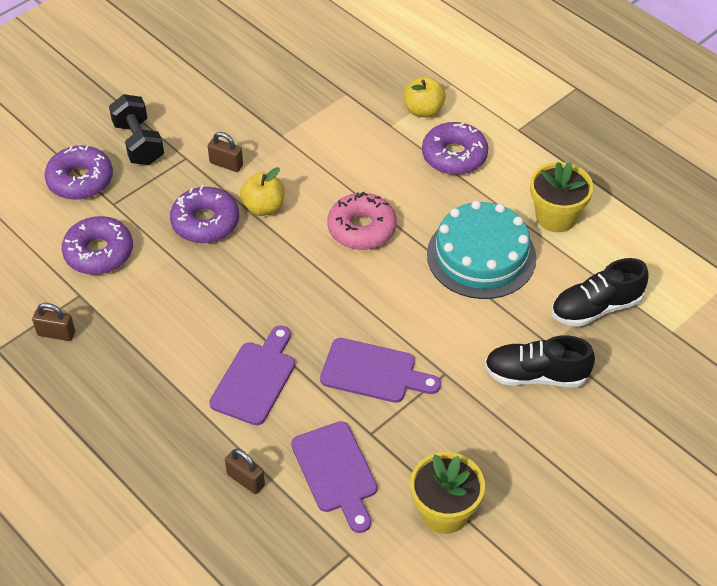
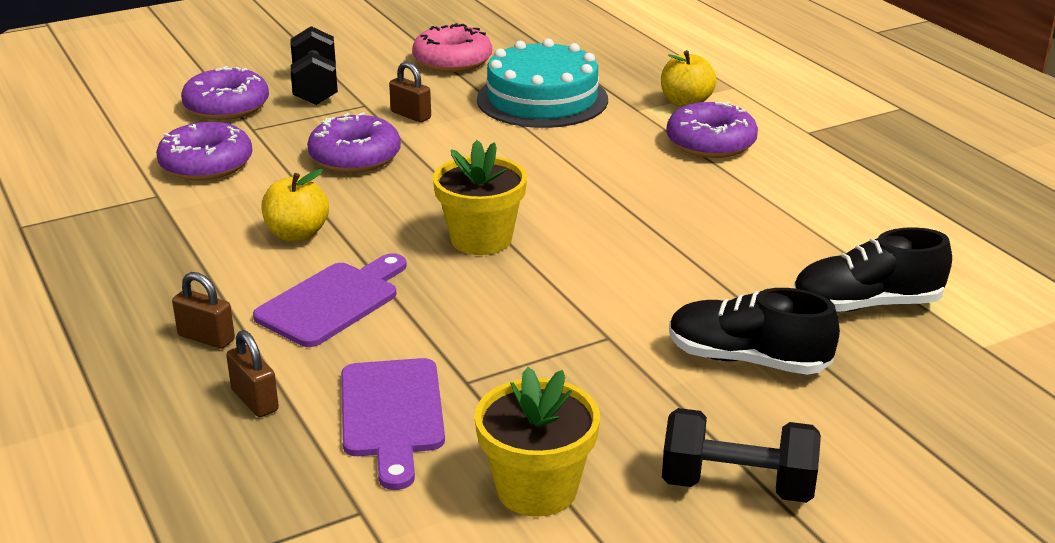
camera: 15 degrees right, 20 degrees down
(56, 333) = (103, 223): brown padlock -> brown padlock (206, 338)
(263, 207) = (436, 154): yellow apple -> yellow apple (297, 234)
(362, 228) = (555, 187): pink donut -> pink donut (452, 61)
(373, 372) = (503, 320): purple cutting board -> none
(481, 256) = (711, 232): turquoise cake -> turquoise cake (542, 99)
(556, 217) = (834, 211): yellow flower pot -> yellow flower pot (481, 239)
(556, 482) = (737, 485): none -> black dumbbell

